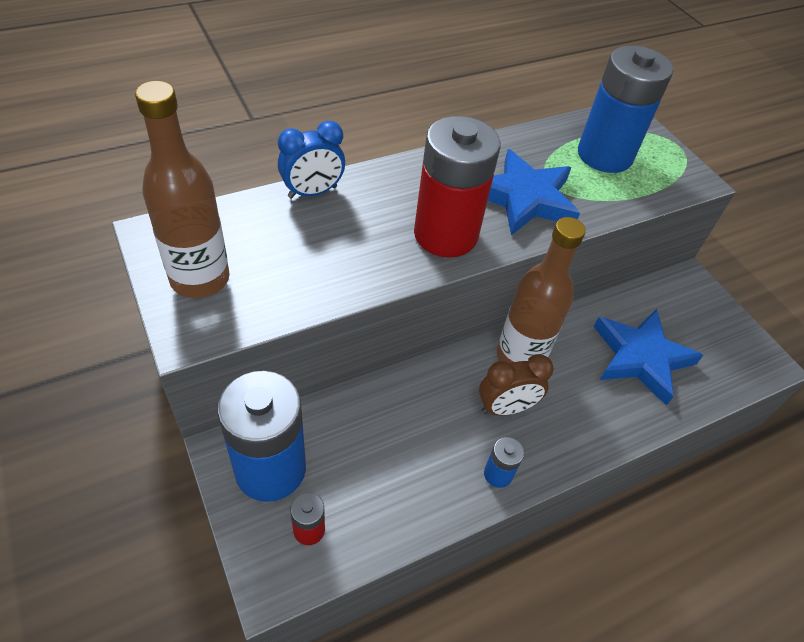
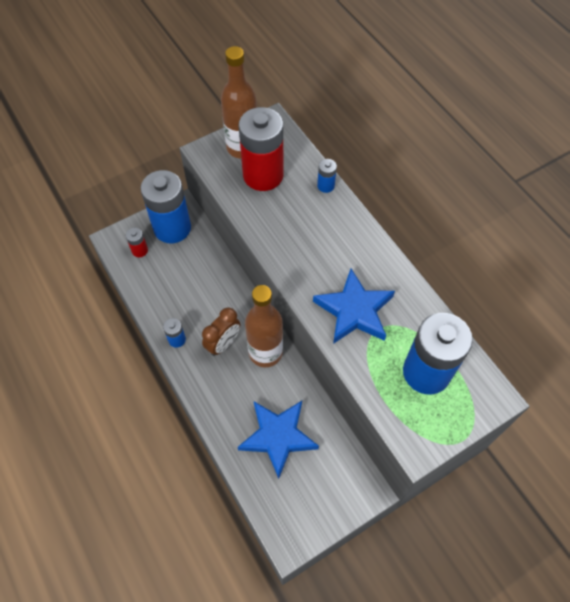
camera: 90 degrees right, 10 degrees up
(312, 192) = (325, 186): blue clock -> blue battery
(445, 234) = (304, 262): red battery -> red battery (263, 175)
(505, 408) = (223, 343): brown clock -> brown clock turned 120 degrees counterclockwise

